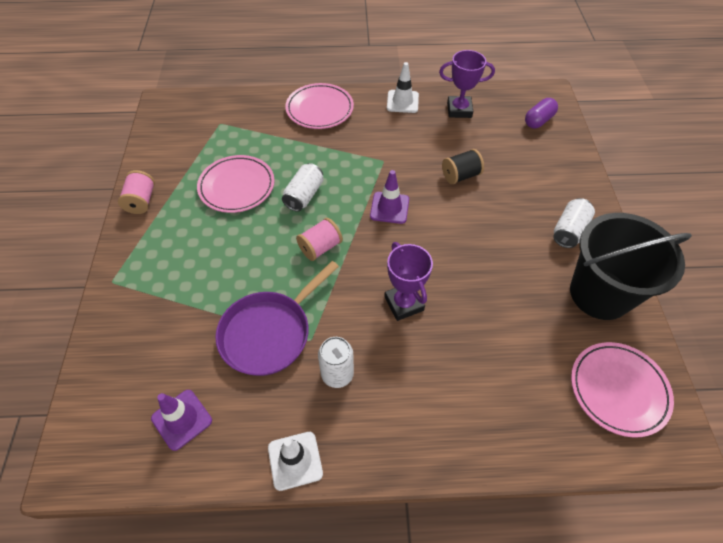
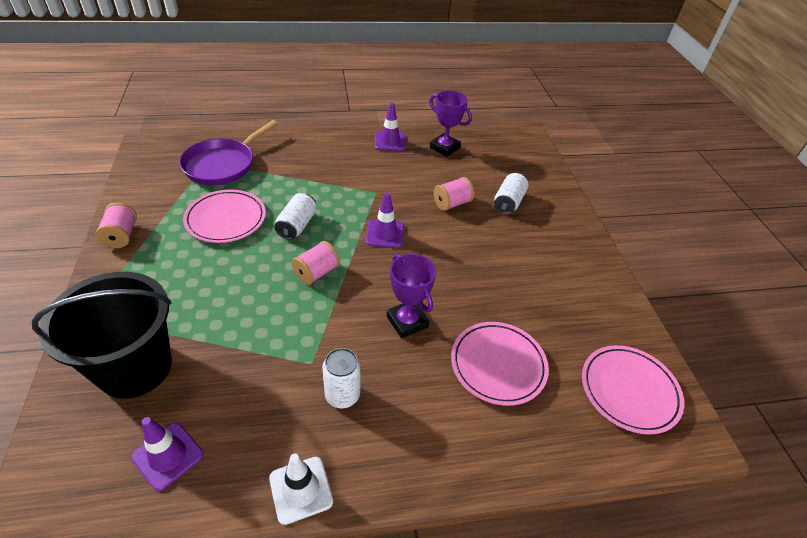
camera: 10 degrees left, 10 degrees down
(269, 333) = (265, 358): purple pan -> purple pan (222, 165)
(319, 109) = (309, 149): pink plate -> pink plate (498, 365)
(402, 101) = (390, 141): white traffic cone -> purple traffic cone
(459, 110) = (444, 148): purple trophy -> purple trophy turned 45 degrees clockwise
(460, 175) = (452, 203): black spool -> pink spool
(538, 120) = (519, 156): purple capsule -> none
(569, 231) = (560, 248): white can -> white can (508, 202)
(600, 294) = (597, 303): black bucket -> black bucket (135, 367)

